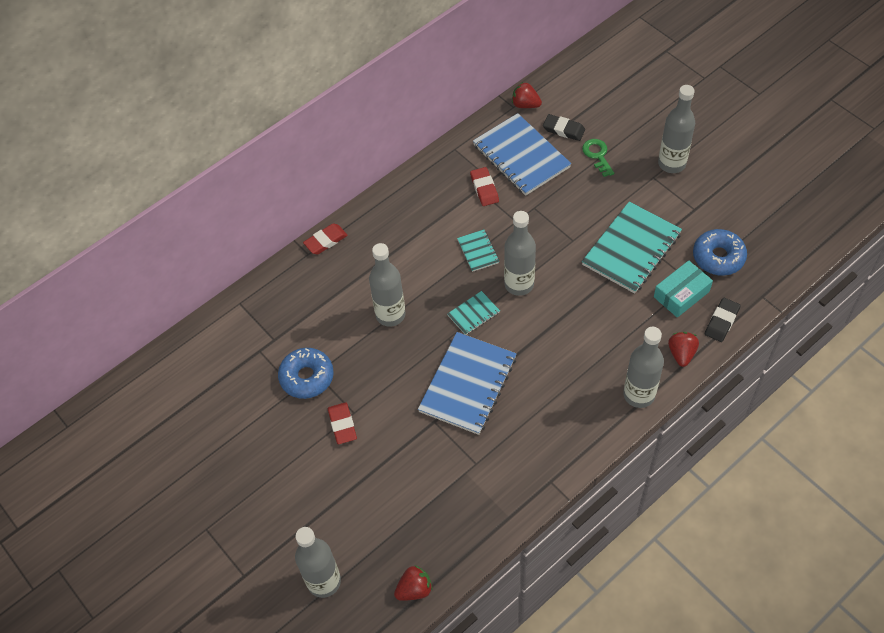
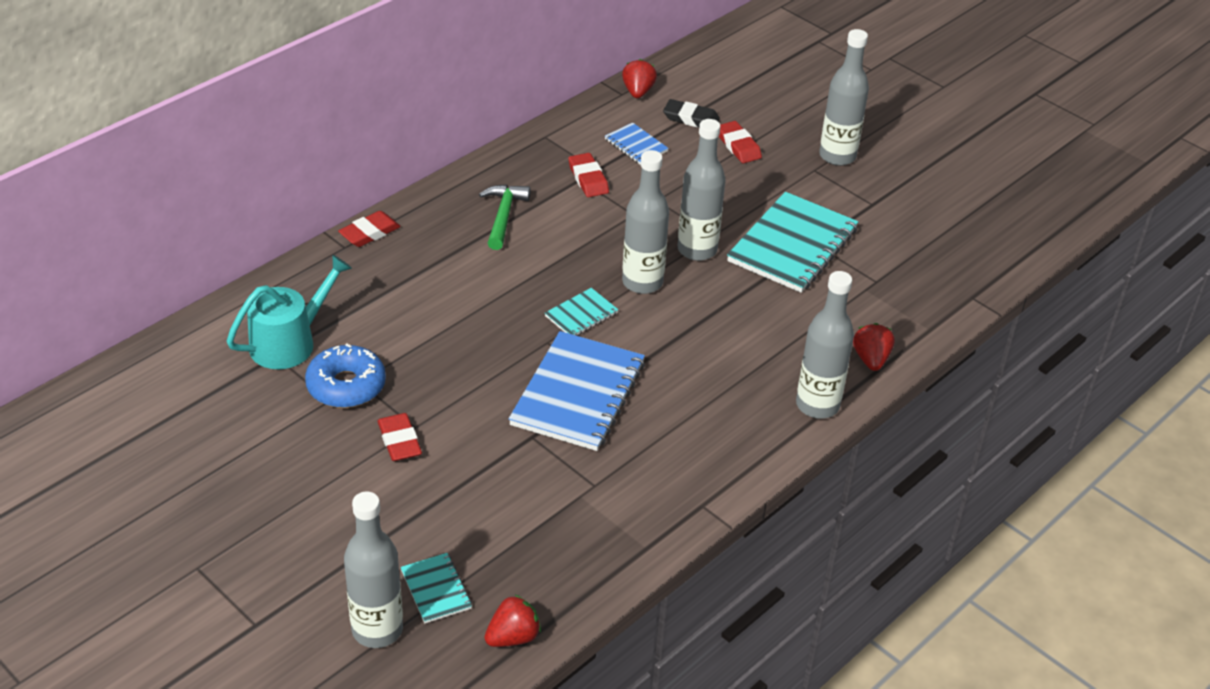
camera: 10 degrees left, 15 degrees down
(268, 339) = (289, 343): none -> turquoise watering can
(390, 315) = (464, 315): grey bottle -> grey bottle (697, 250)
(421, 224) = (503, 216): none -> green hammer
(478, 251) = (583, 246): turquoise notebook -> turquoise notebook (436, 589)
(521, 156) = (636, 145): blue notebook -> blue notebook, size x0.47
(525, 105) = (638, 92): red strawberry -> red strawberry turned 75 degrees clockwise
(597, 155) = (738, 146): green key -> red eraser
(681, 294) = (864, 294): turquoise box -> none
(718, 257) = (909, 255): blue donut -> none
(721, 321) = (921, 324): black eraser -> none

